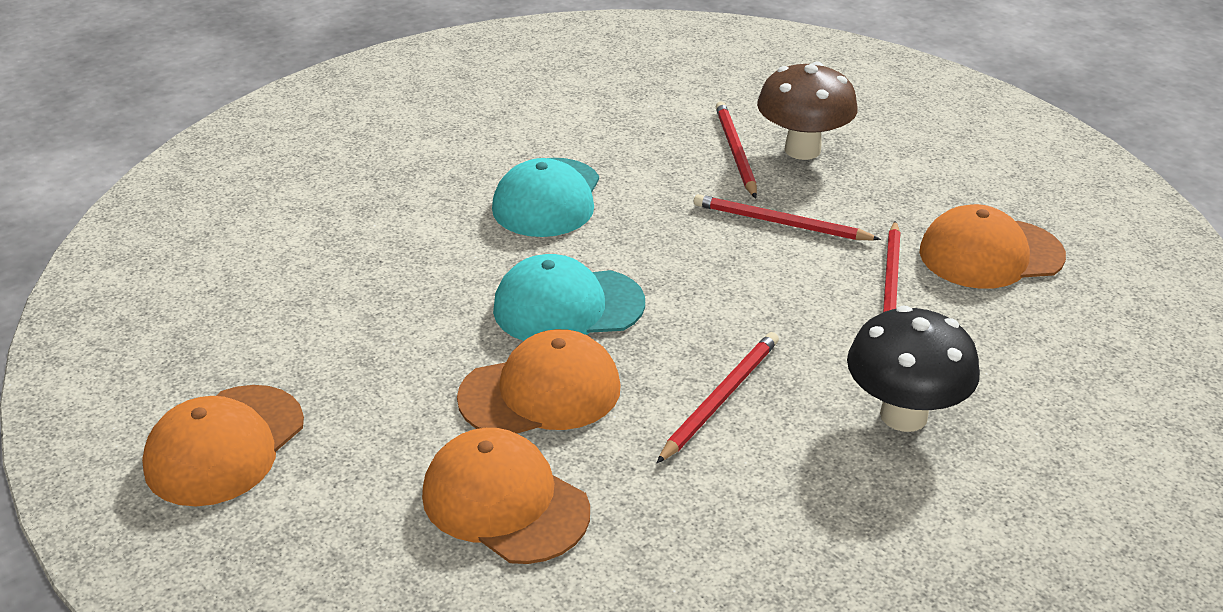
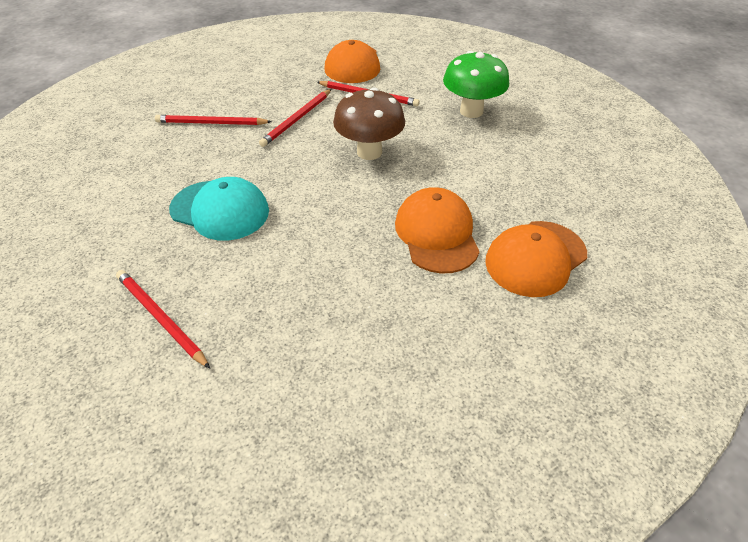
camera: 80 degrees left, 10 degrees up
(225, 445) = (476, 417): orange cap -> none
(568, 306) = (352, 213): turquoise cap -> none
(720, 398) = (451, 164): red pencil -> red pencil (160, 318)
(802, 150) = (225, 99): brown mushroom -> brown mushroom (369, 152)
(903, 415) = (471, 111): black mushroom -> green mushroom

